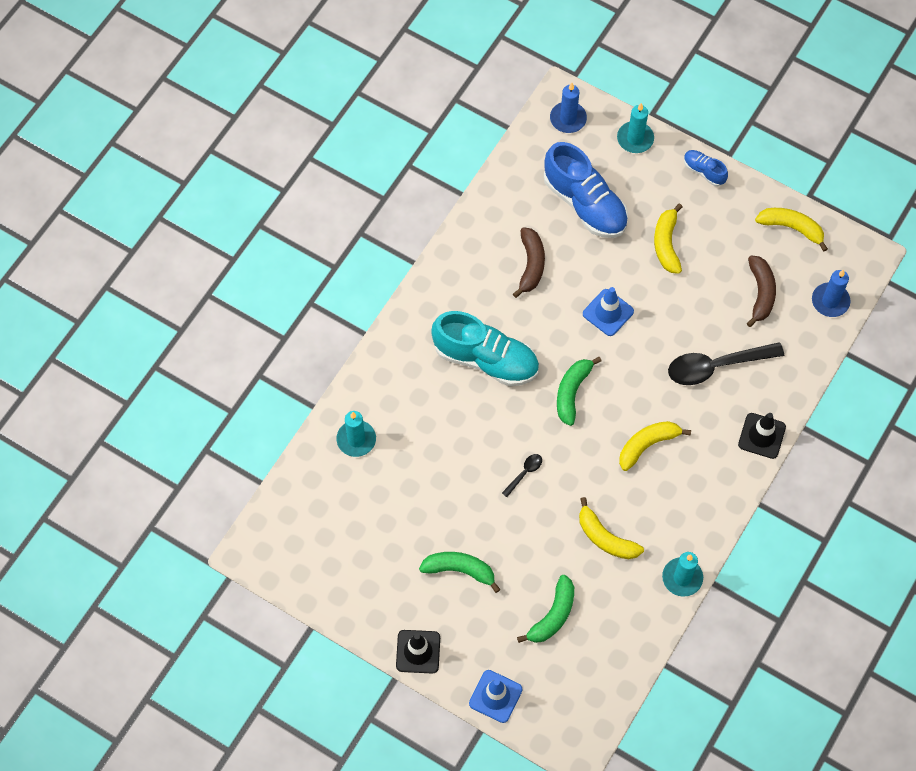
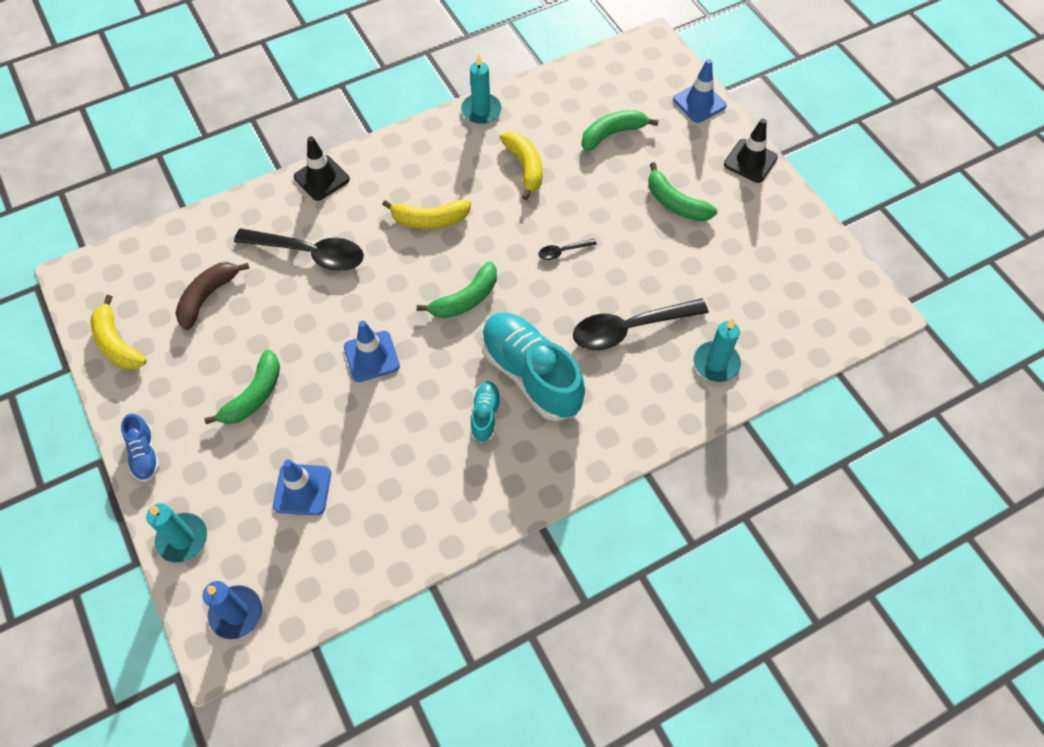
camera: 150 degrees left, 5 degrees down
(435, 433) = (629, 329): none -> black spoon
(499, 313) = (485, 415): none -> turquoise shoe
(531, 265) = (414, 450): brown banana -> none
(585, 204) = (302, 489): blue shoe -> blue traffic cone
(666, 244) = (254, 395): yellow banana -> green banana
(830, 301) = (152, 256): blue candle -> none

